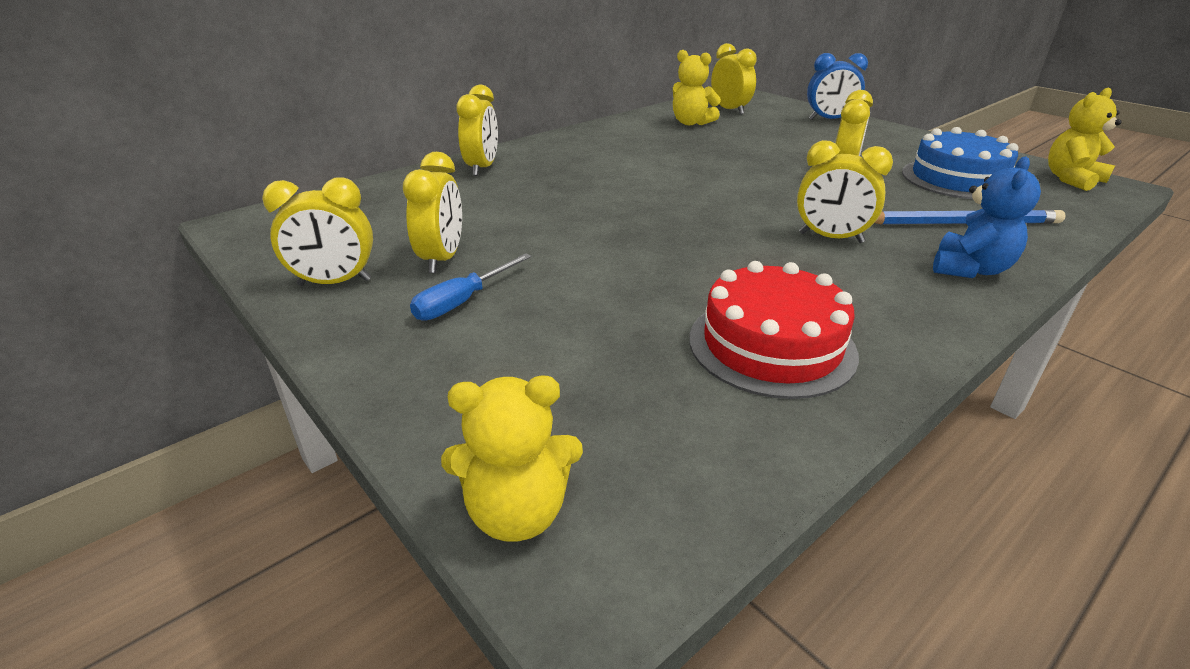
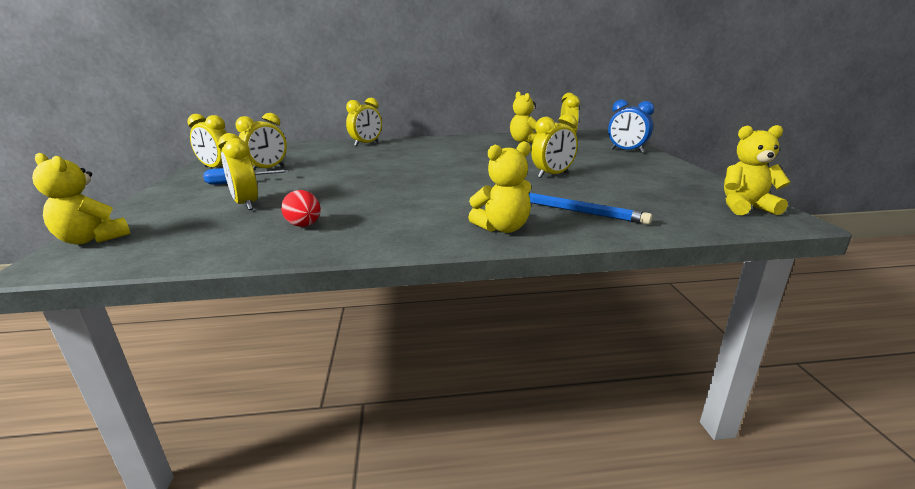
camera: 35 degrees right, 10 degrees down
(771, 345) = (304, 226): red cake -> red egg
(831, 238) = (458, 198): yellow clock -> yellow clock (246, 204)
(957, 179) = (636, 190): blue cake -> none
(970, 269) = (503, 228): blue teddy bear -> yellow teddy bear

